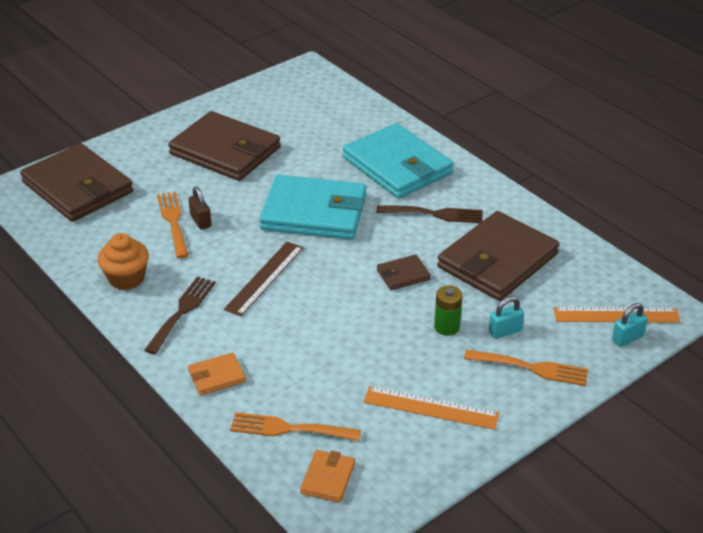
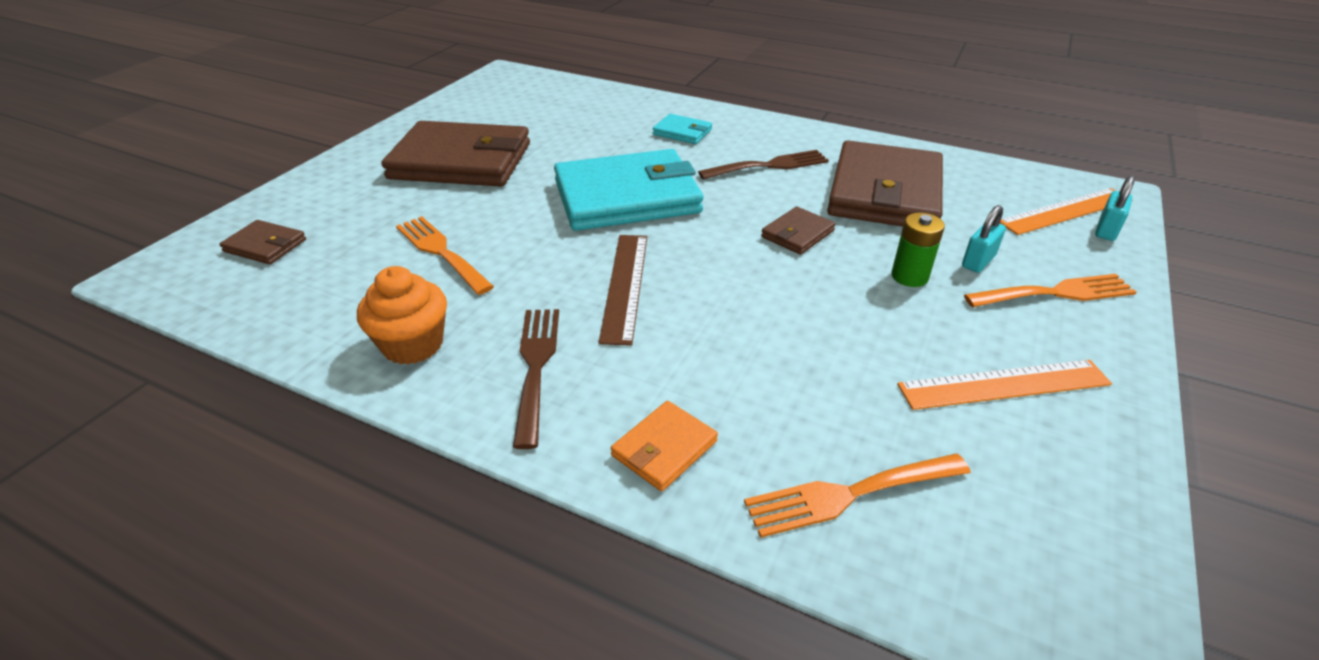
camera: 25 degrees left, 0 degrees up
(78, 187) = (265, 245): brown wallet -> brown wallet, size x0.44
(201, 221) = (481, 242): brown padlock -> none
(328, 478) = (987, 559): orange wallet -> none
(397, 165) = (682, 132): turquoise wallet -> turquoise wallet, size x0.44

